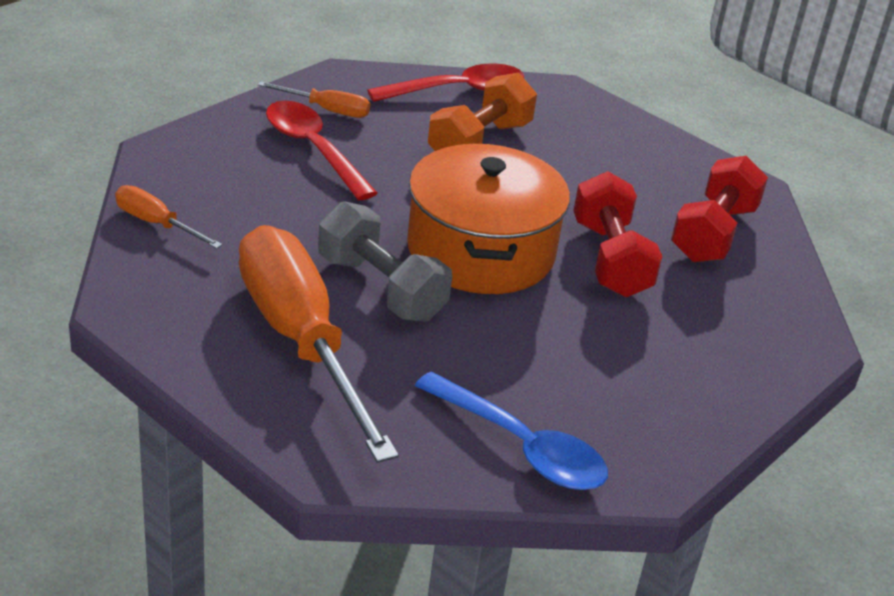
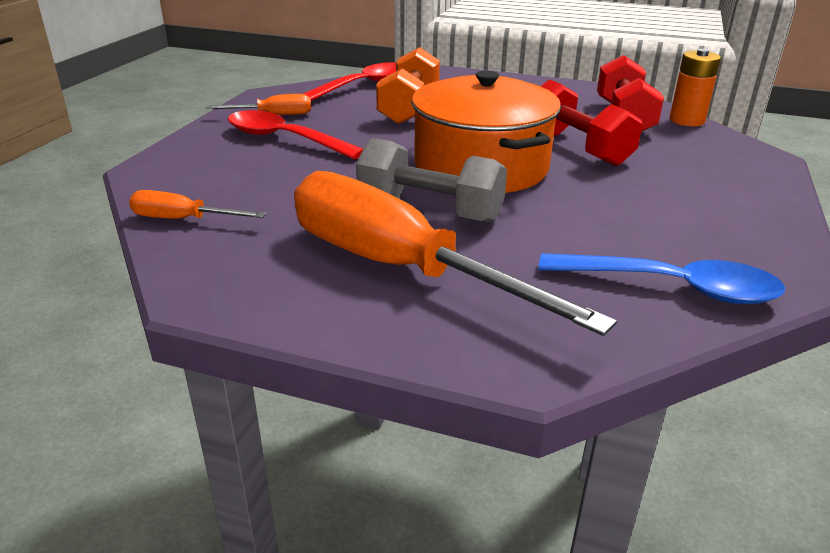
camera: 20 degrees left, 5 degrees down
(787, 261) = (687, 120): none -> orange battery

